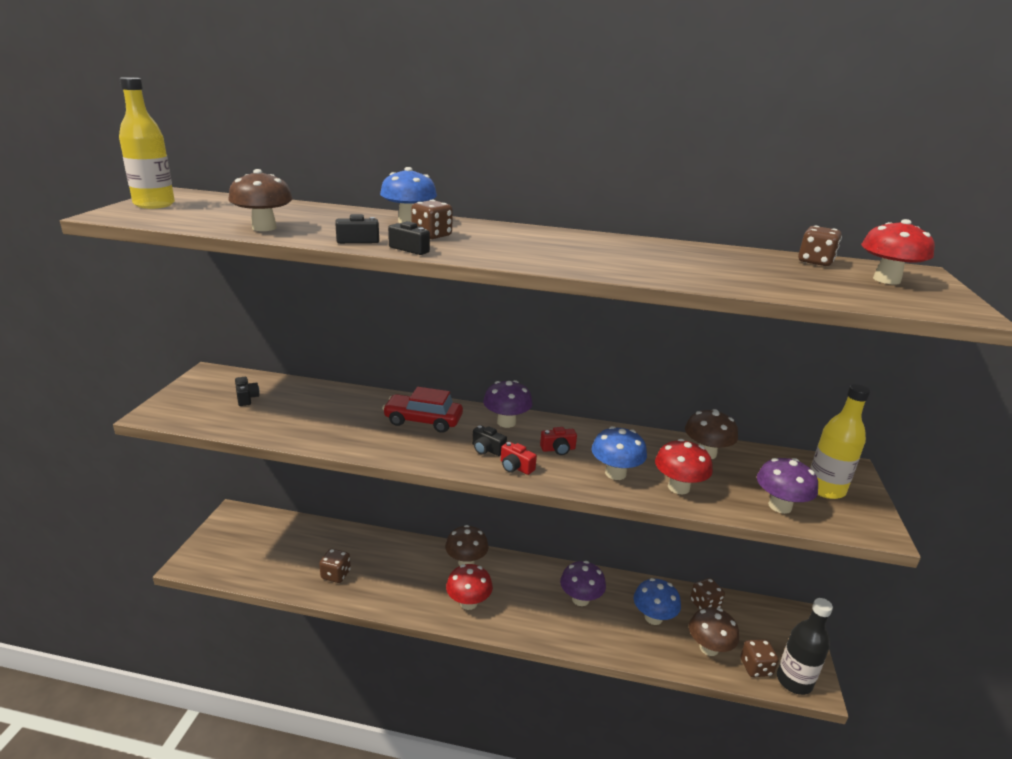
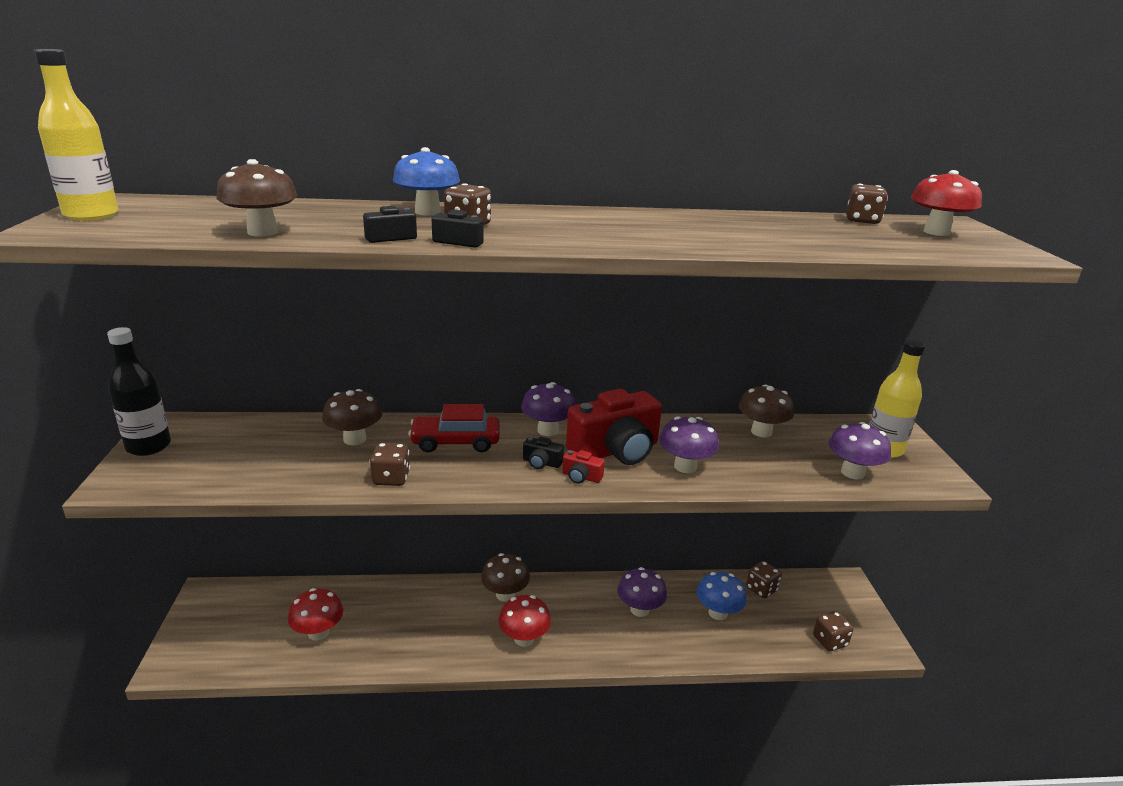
camera: 15 degrees left, 0 degrees up
(246, 398) = (229, 447): black camera -> none
(336, 574) = (361, 639): brown dice -> brown dice (391, 478)
(558, 449) = (615, 450): red camera -> red camera, size x2.42
(615, 473) = (685, 466): blue mushroom -> purple mushroom
(678, 487) = (752, 470): red mushroom -> red mushroom (318, 632)
(709, 648) = (780, 632): brown mushroom -> brown mushroom (355, 439)
(794, 681) = (868, 646): black bottle -> black bottle (148, 446)

